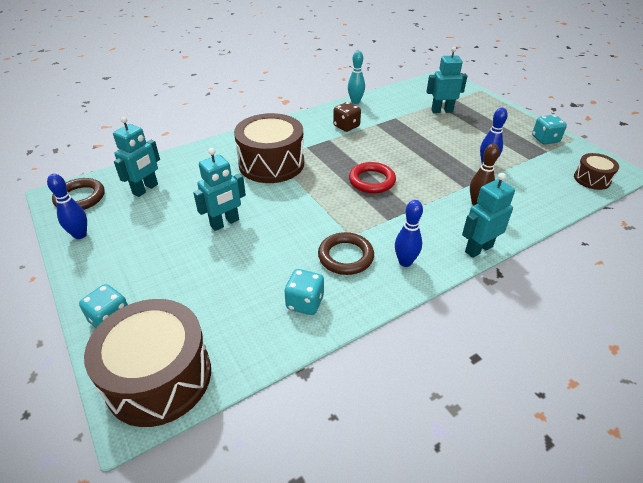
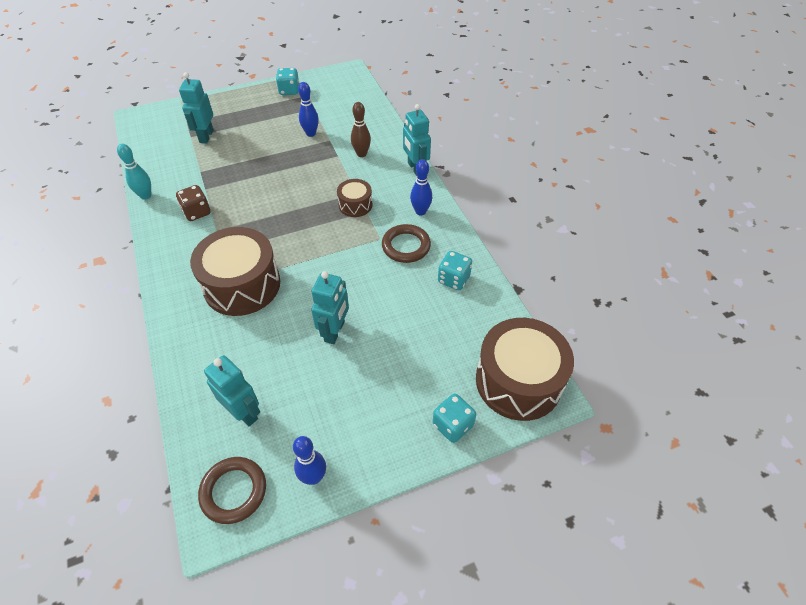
camera: 80 degrees left, 10 degrees up
(225, 223) = (335, 331): turquoise robot -> turquoise robot turned 45 degrees clockwise
(372, 181) = (306, 210): red ring -> none
(592, 179) = (353, 87): brown drum -> brown drum (355, 205)

